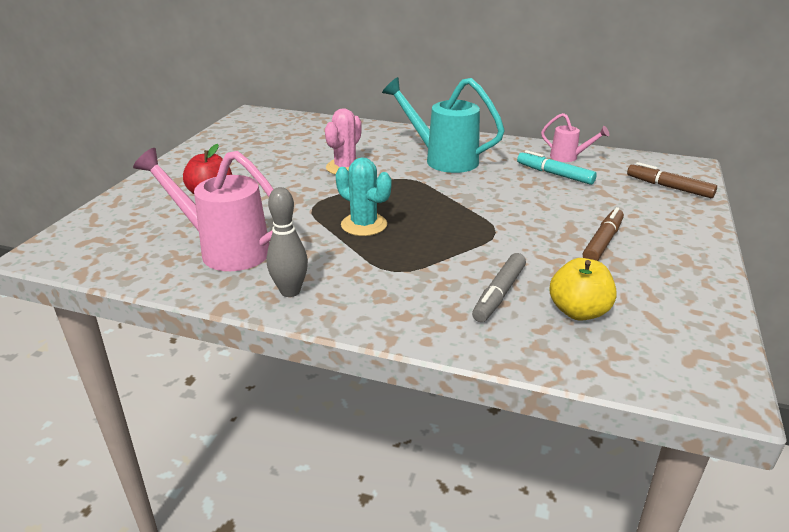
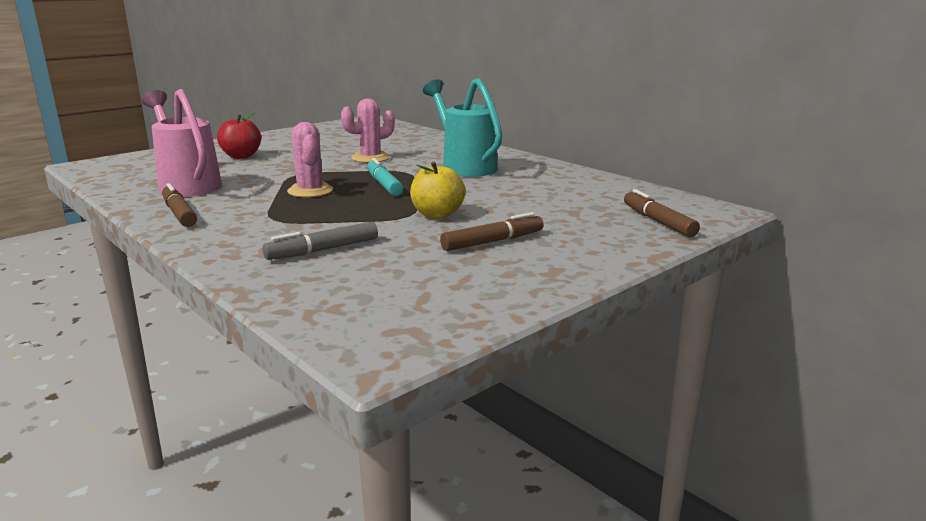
camera: 30 degrees right, 10 degrees down
(290, 291) = (179, 213): grey bowling pin -> brown marker
(364, 225) = (310, 191): turquoise cactus -> pink cactus
(554, 174) = (551, 192): turquoise marker -> turquoise marker (384, 184)
(568, 157) = (592, 184): pink watering can -> none
(578, 311) = (364, 276): yellow apple -> yellow apple (437, 214)

